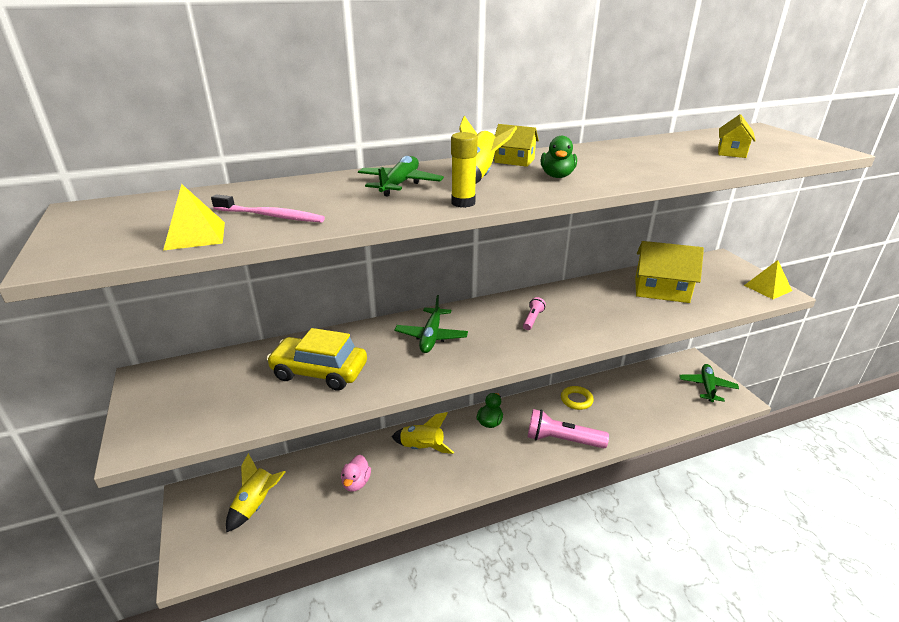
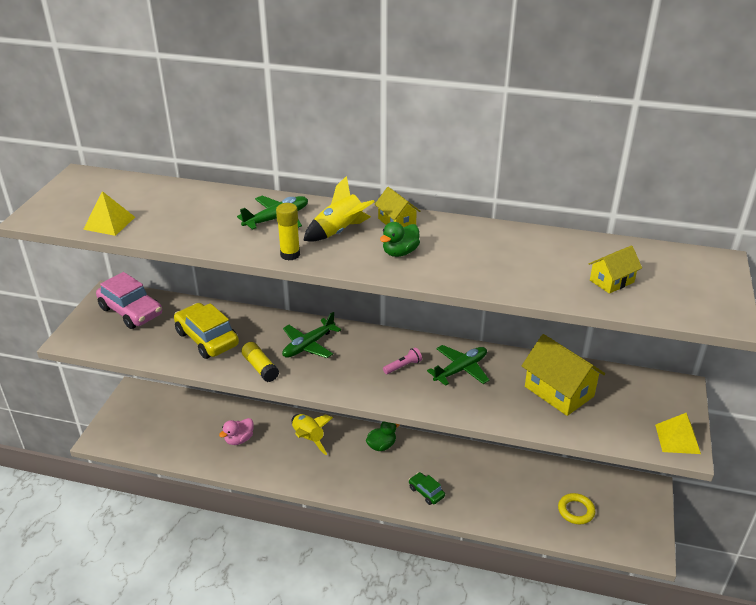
camera: 35 degrees right, 5 degrees up
(195, 382) = (131, 311): none -> pink car
(256, 504) = (166, 420): yellow rocket -> none
(270, 216) = (164, 221): pink toothbrush -> none
(408, 373) = (260, 368): none -> yellow glue stick
(562, 440) = (426, 492): pink flashlight -> green car
(576, 400) = (479, 465): yellow ring -> yellow ring (576, 511)
(707, 387) = (630, 521): green plane -> green plane (461, 369)

